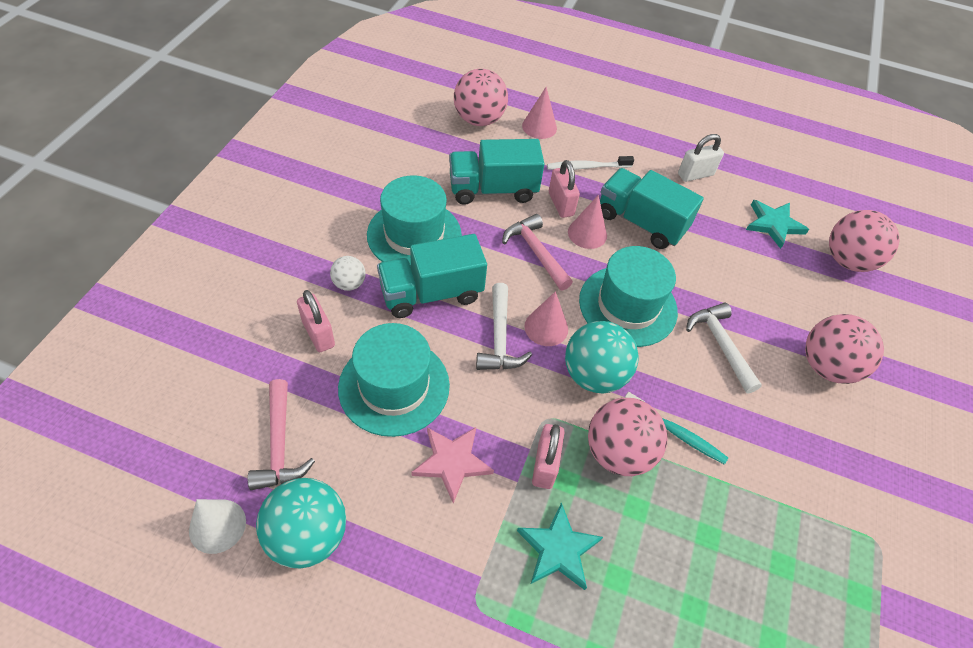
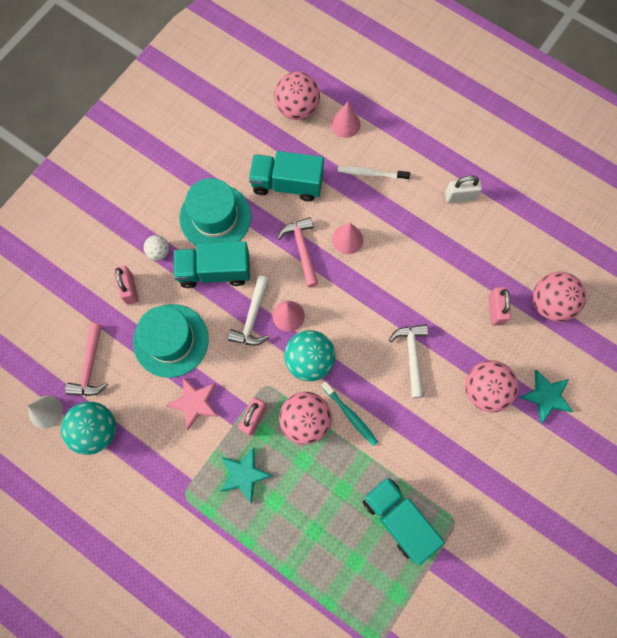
camera: 20 degrees right, 20 degrees up
(561, 204) = (336, 207): pink padlock -> pink padlock (495, 310)
(628, 306) = (355, 309): turquoise hat -> none
(641, 222) = (394, 236): turquoise truck -> turquoise truck (398, 518)
(773, 224) = (504, 258): turquoise star -> turquoise star (546, 396)

